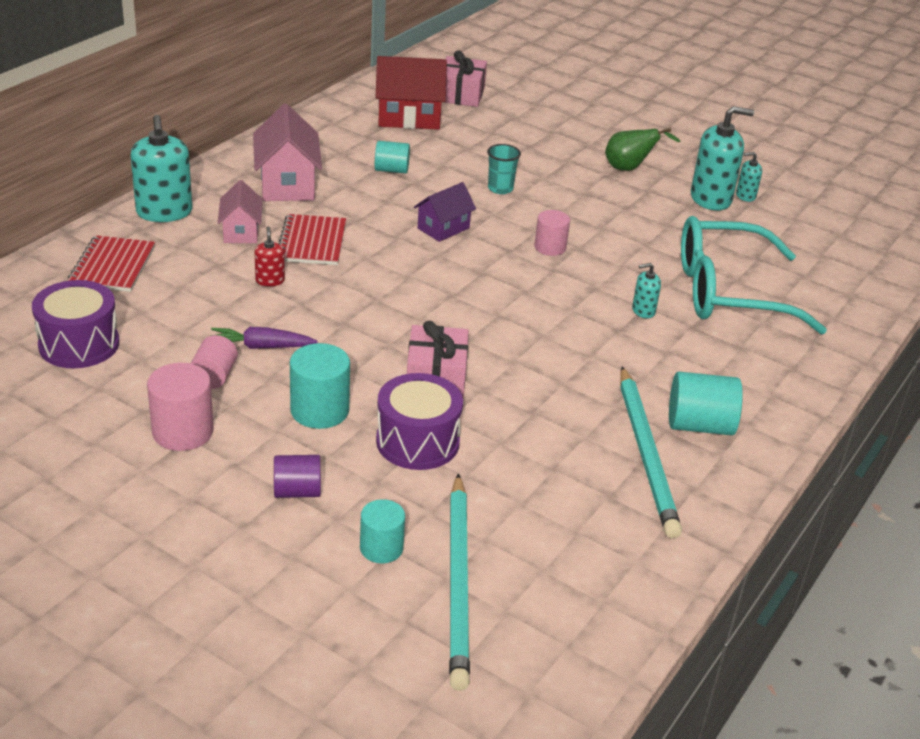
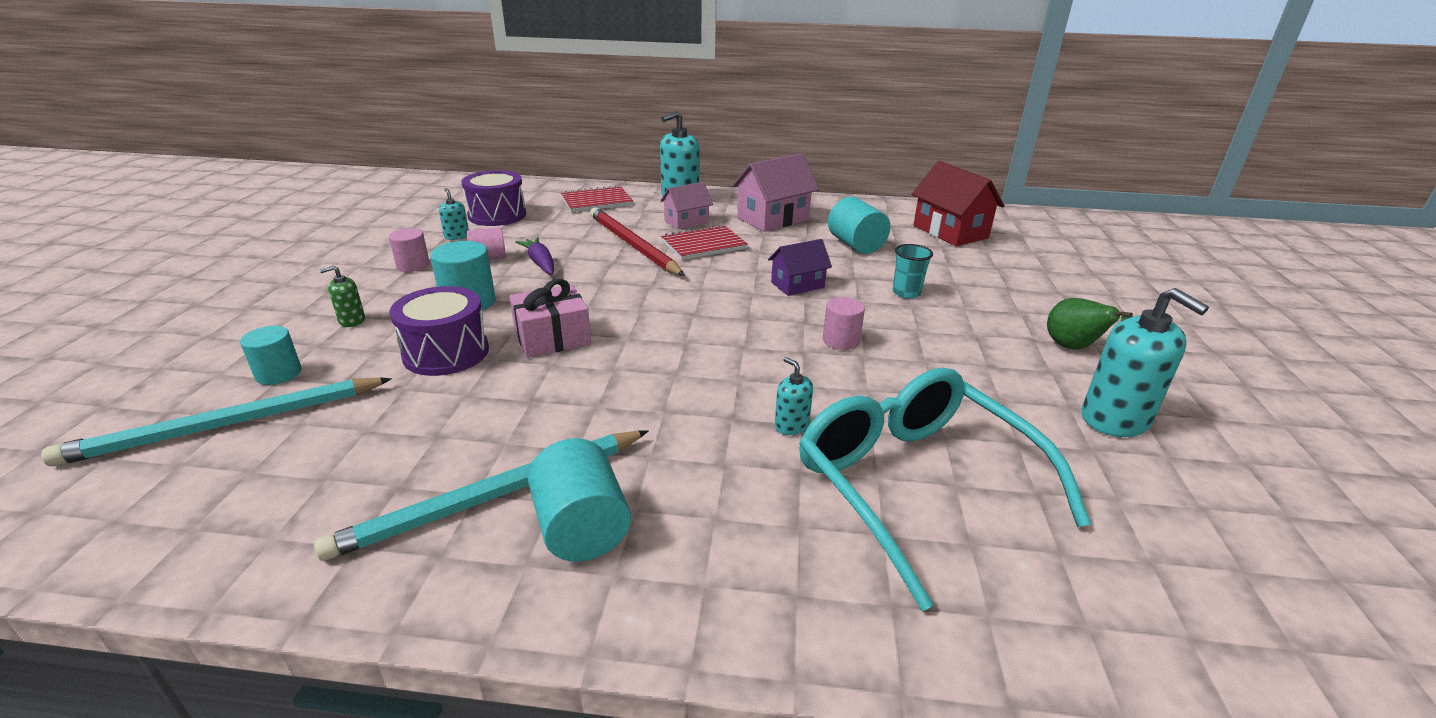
camera: 65 degrees right, 5 degrees down
(183, 432) = (413, 265): pink cylinder -> pink cylinder, size x0.66
(270, 280) = (632, 245): red soap dispenser -> red pencil
(297, 491) = (352, 320): purple cylinder -> green soap dispenser
(391, 170) = (855, 245): turquoise cylinder -> turquoise cylinder, size x1.51
(443, 228) = (797, 285): purple house -> purple house turned 45 degrees counterclockwise
(461, 94) = (1032, 240): pink gift -> none
(745, 196) = (1175, 446): turquoise soap dispenser -> turquoise soap dispenser (457, 236)

